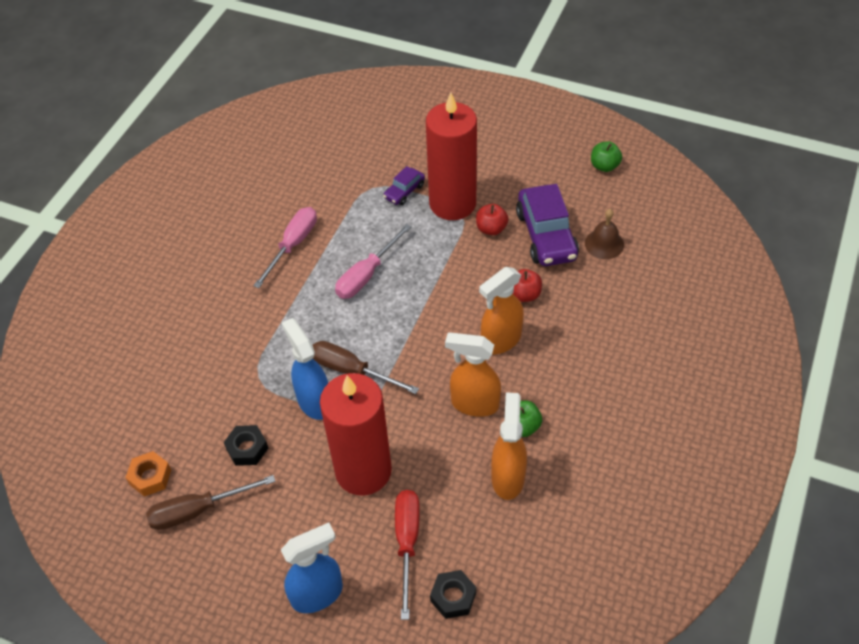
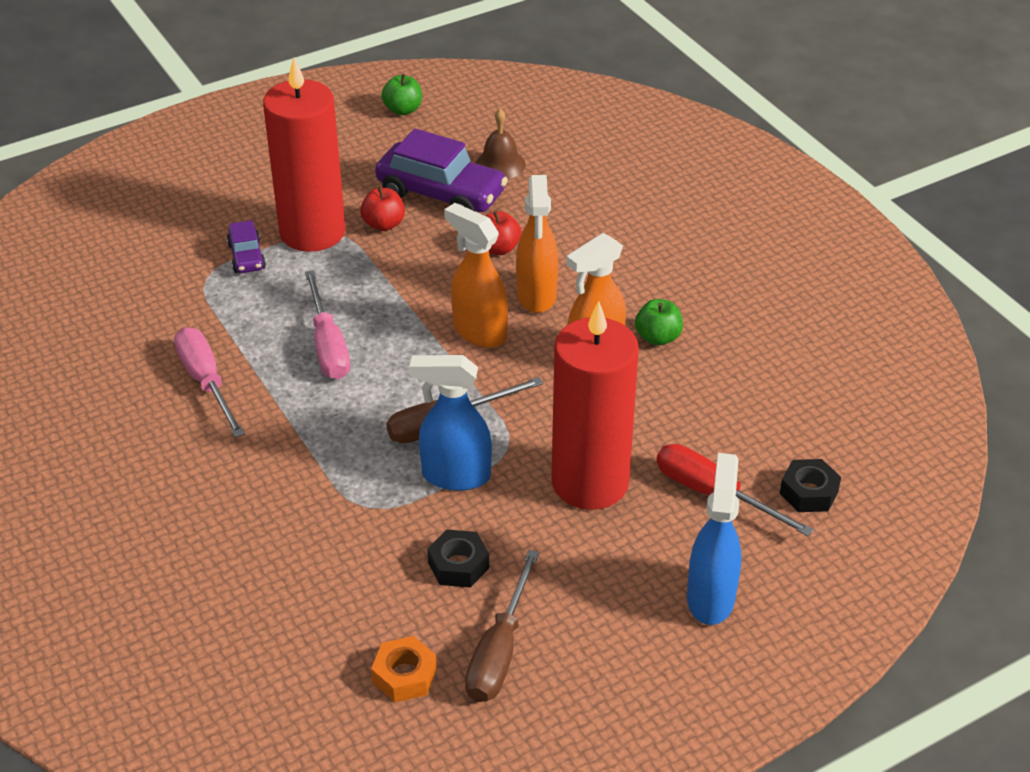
camera: 55 degrees left, 10 degrees down
(508, 477) = (707, 379): orange spray bottle -> orange spray bottle (479, 332)

